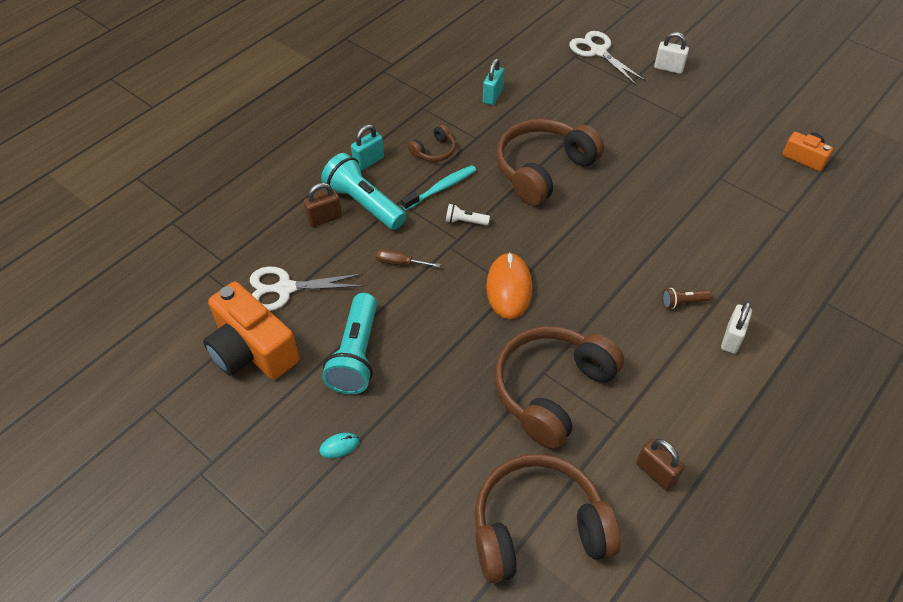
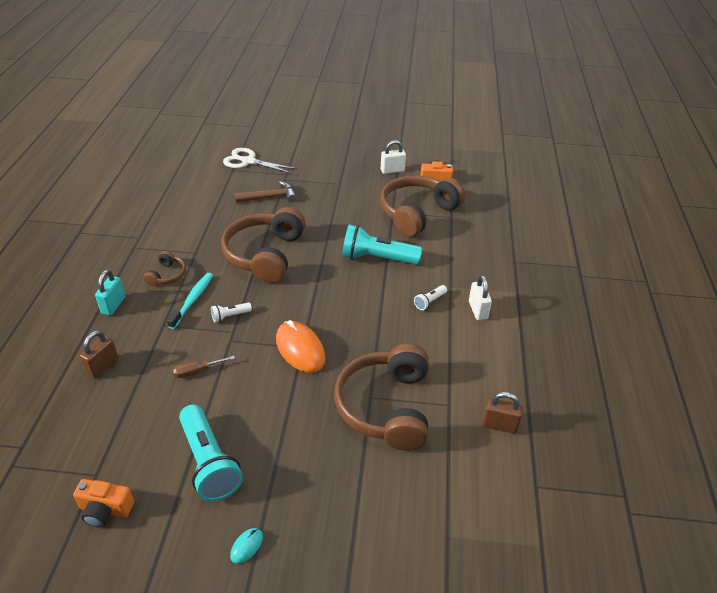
camera: 35 degrees left, 10 degrees down
(252, 350) = (105, 510): orange camera -> orange camera, size x0.53
(285, 288) = (103, 441): white scissors -> none
(364, 204) = (132, 339): turquoise flashlight -> turquoise flashlight (377, 258)
(492, 96) = (188, 218): turquoise padlock -> none
(538, 528) = (451, 514): brown headphones -> brown headphones (417, 213)
(592, 104) = (270, 197): none -> brown hammer
(668, 68) = (306, 156): white padlock -> white padlock (392, 170)
(683, 302) = (429, 302): brown flashlight -> white flashlight

